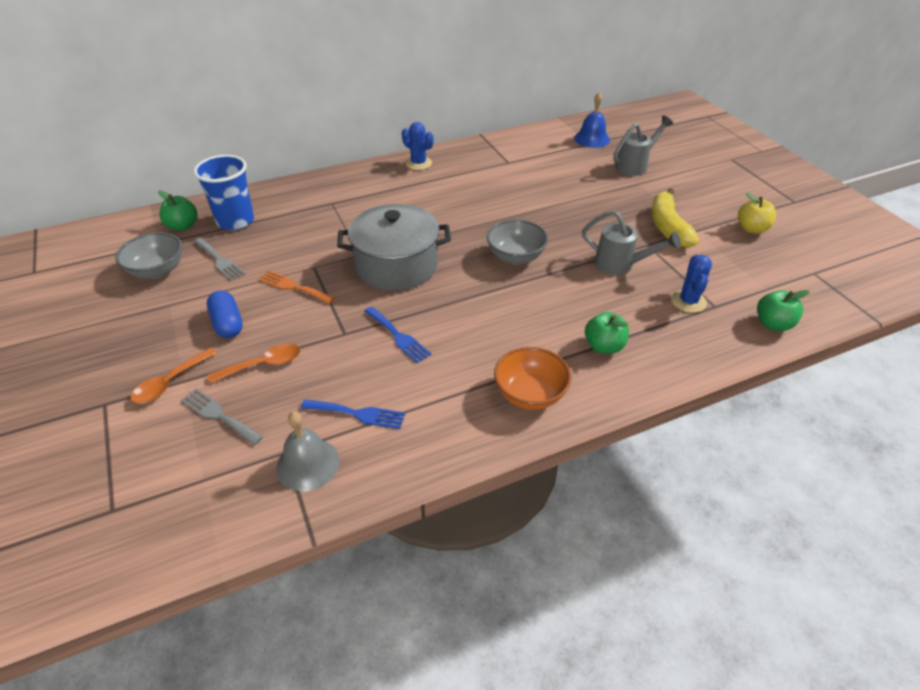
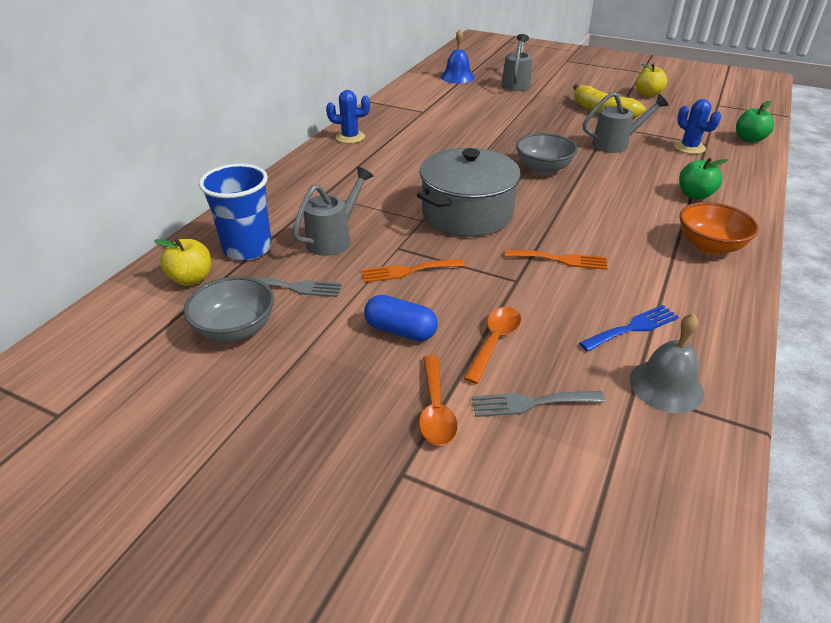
camera: 40 degrees left, 5 degrees down
(182, 226) = (191, 279): green apple -> yellow apple
(289, 240) = (334, 238): none -> grey watering can
(398, 336) = (560, 259): blue fork -> orange fork

